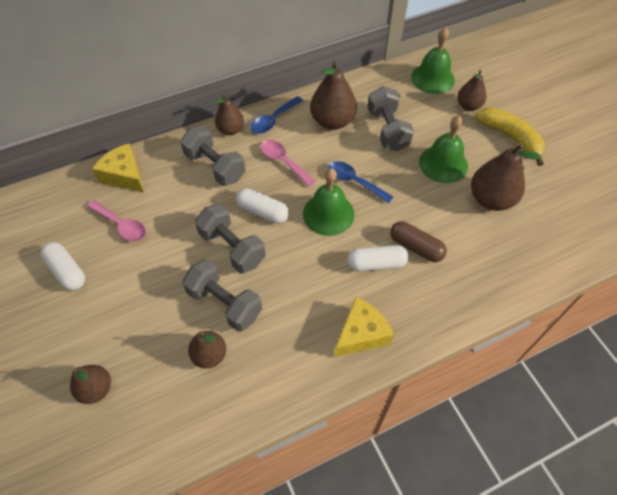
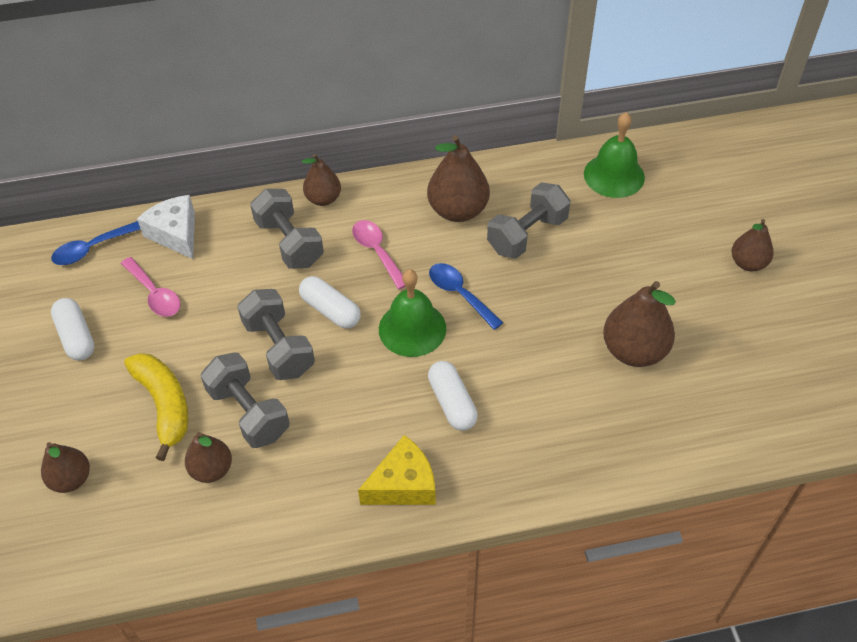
camera: 15 degrees right, 5 degrees down
(124, 175) = (175, 234): yellow cheese -> white cheese
(273, 120) = (381, 196): blue spoon -> blue spoon (92, 249)
(376, 263) = (452, 403): white capsule -> white capsule turned 60 degrees clockwise
(387, 130) = (527, 234): grey dumbbell -> grey dumbbell turned 45 degrees clockwise
(416, 247) = (510, 392): brown capsule -> none
(443, 164) = (586, 292): green bell -> none
(468, 106) = (650, 221): brown pear -> brown pear (748, 263)
(510, 137) = (693, 274): yellow banana -> yellow banana (164, 405)

